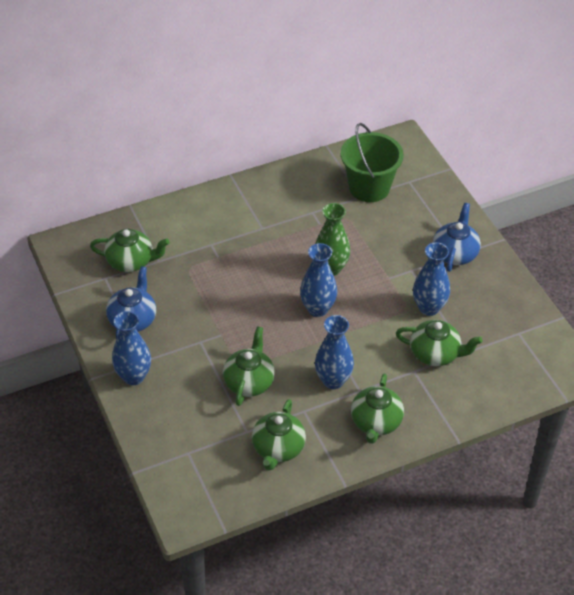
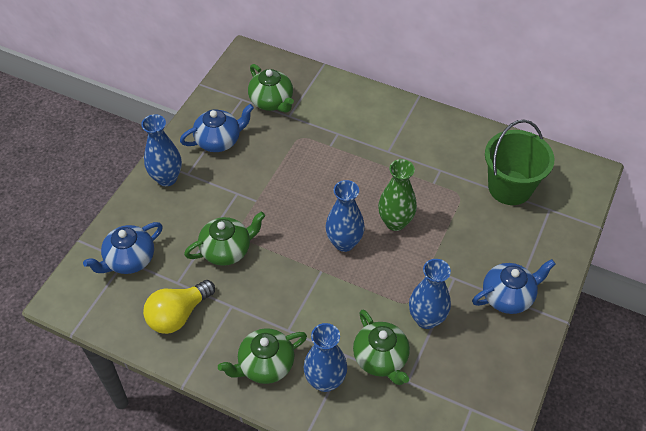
camera: 50 degrees right, 5 degrees up
(191, 449) = (129, 260): none -> blue teapot
(278, 448) = (178, 315): green teapot -> yellow light bulb
(333, 380) = (281, 304): blue vase -> blue vase (325, 381)

